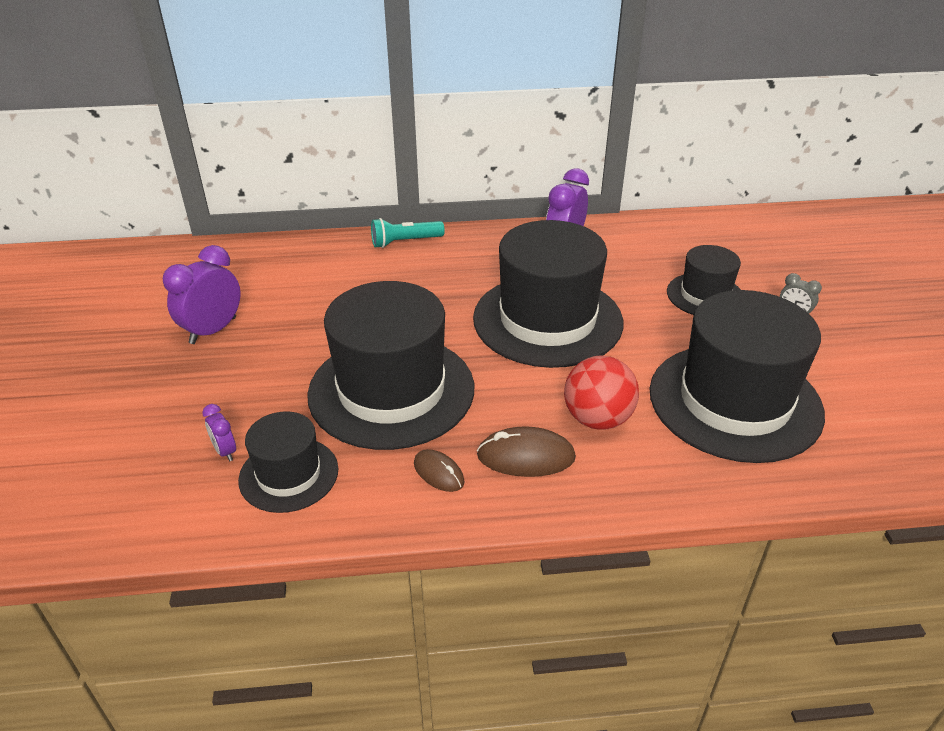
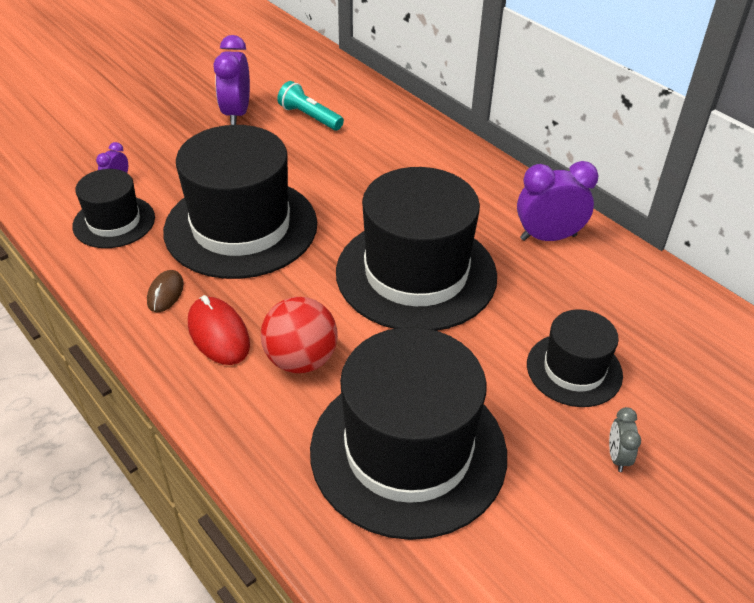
camera: 55 degrees right, 5 degrees up
(213, 330) = (236, 114): purple clock -> purple clock turned 90 degrees counterclockwise
(405, 242) = (444, 144): turquoise flashlight -> turquoise flashlight (309, 117)
(526, 457) = (218, 334): brown mouse -> red mouse

